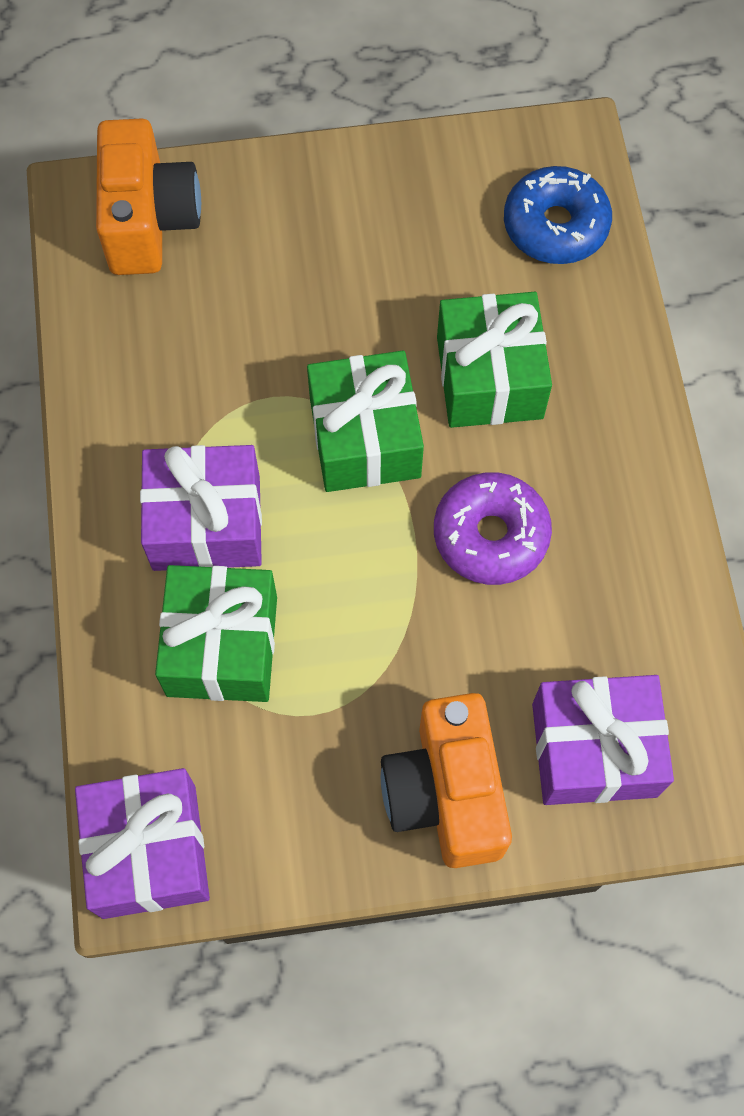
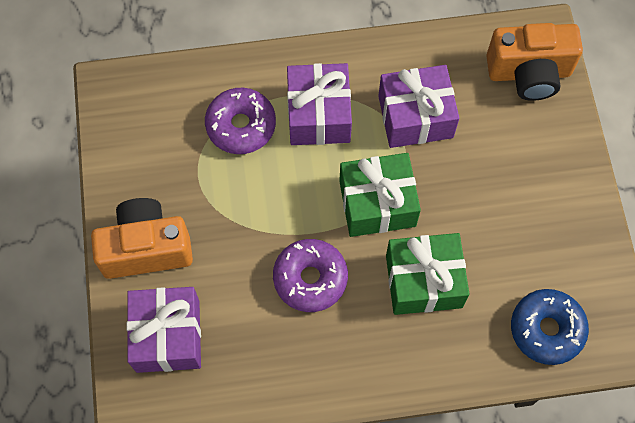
camera: 90 degrees right, 0 degrees up
(149, 851) = (124, 93): purple gift -> purple gift (415, 116)
(222, 646) = (241, 126): green gift -> purple donut

